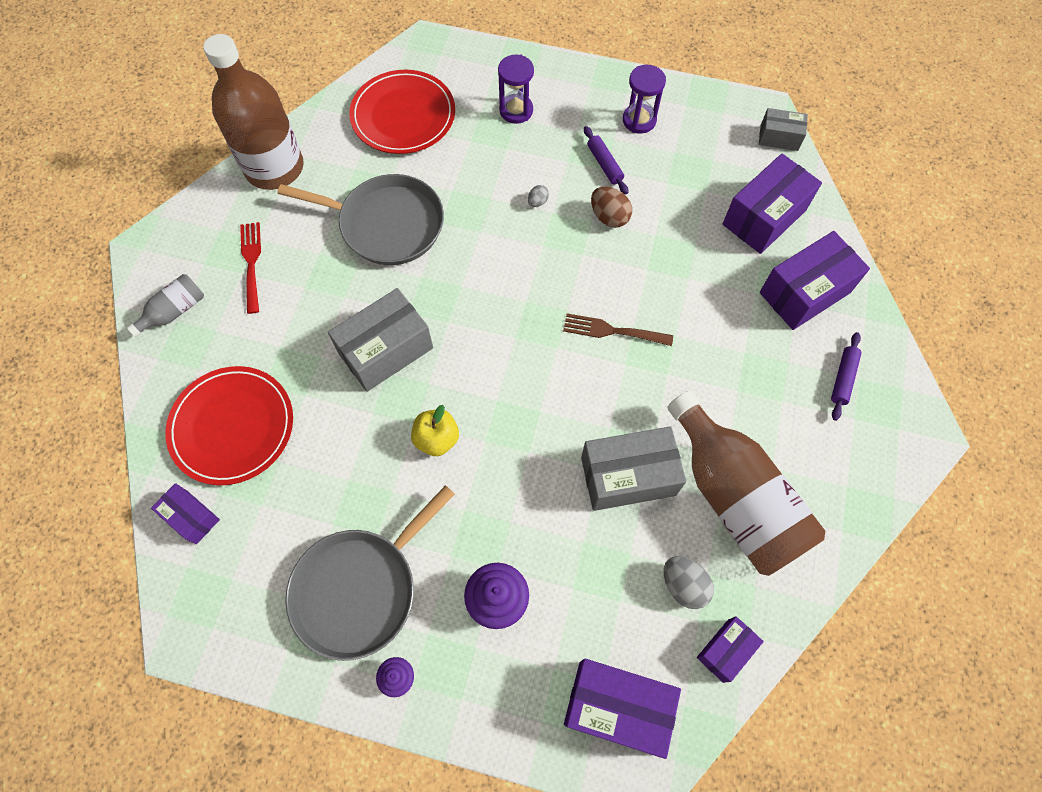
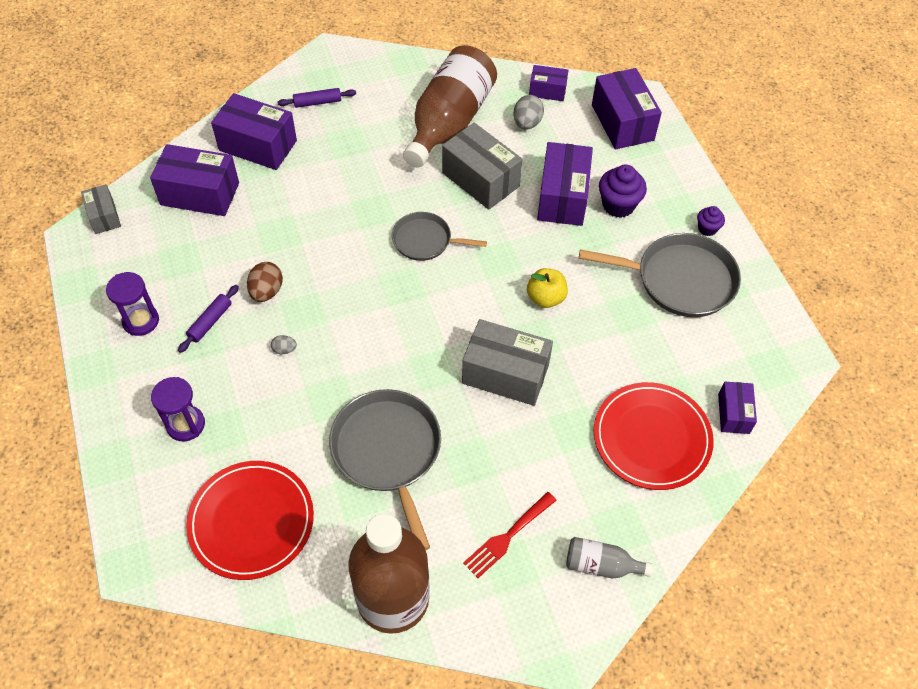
camera: 125 degrees left, 10 degrees down
(548, 546) = (562, 197): none -> purple box
(581, 374) = (425, 240): none -> grey pan
(613, 331) = (374, 239): brown fork -> none

